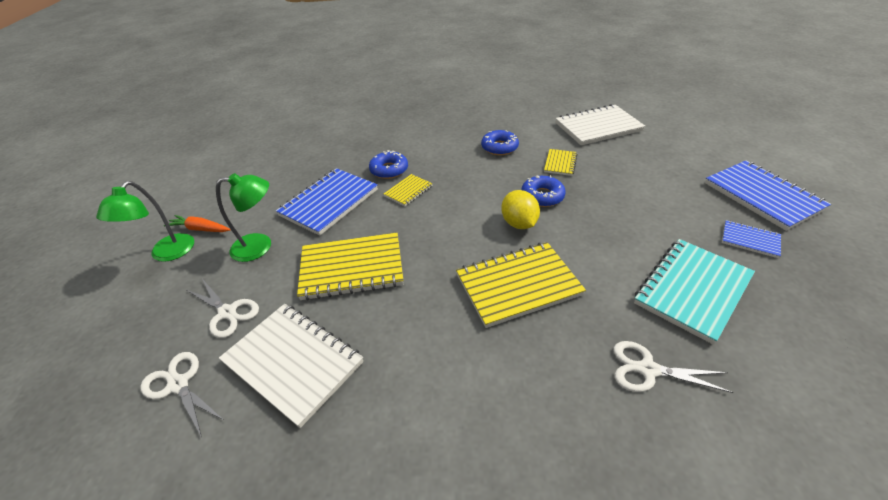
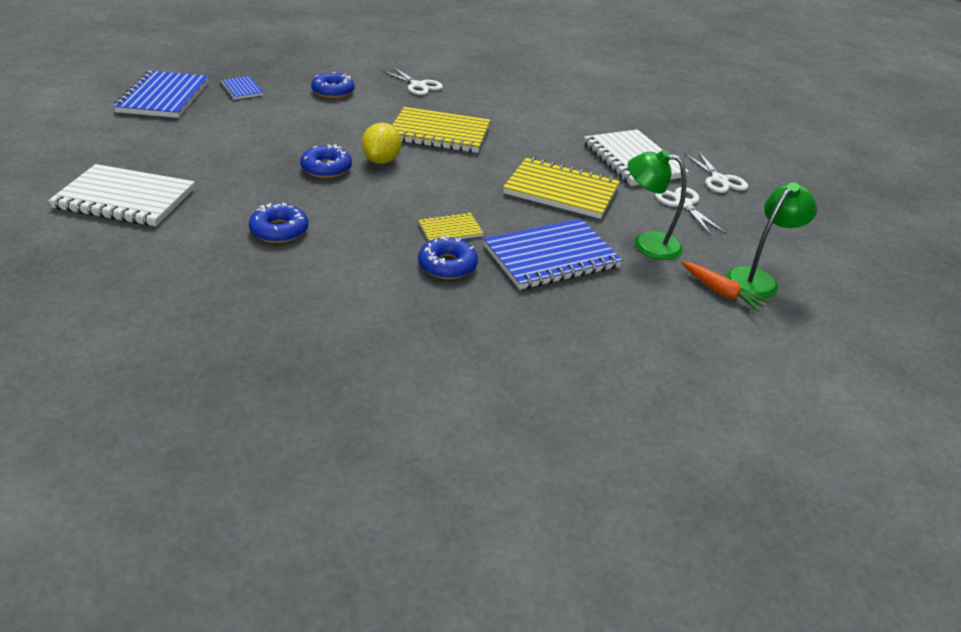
camera: 155 degrees left, 5 degrees down
(560, 163) = (253, 184): yellow notebook -> none
(692, 290) = (333, 91): turquoise notebook -> blue donut

